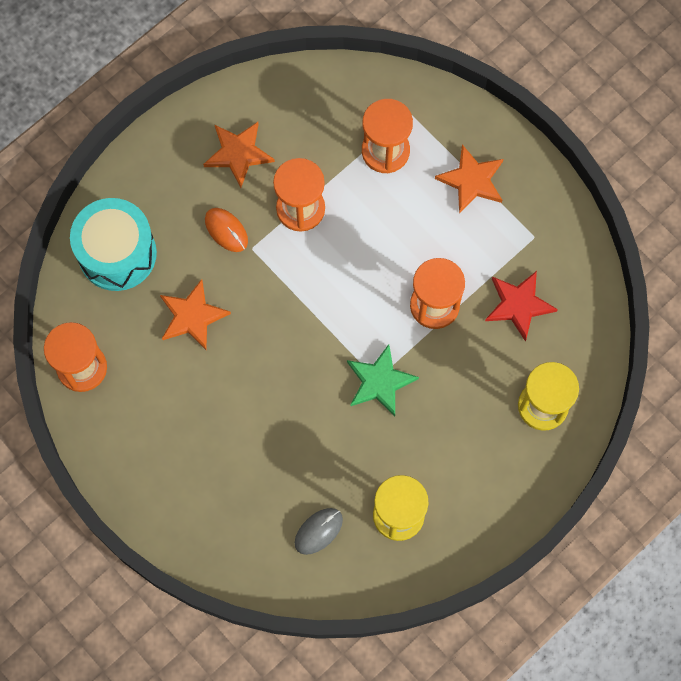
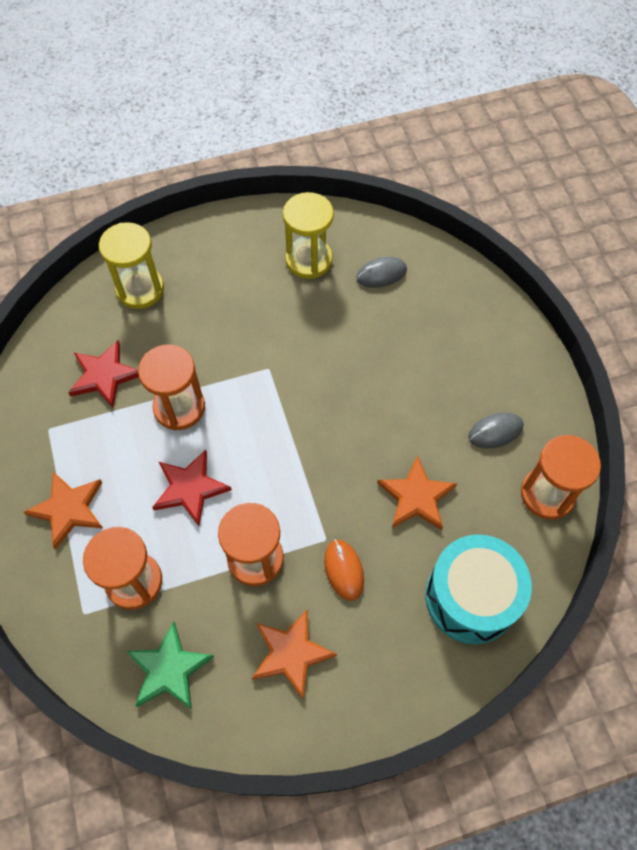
camera: 155 degrees left, 10 degrees down
(146, 407) = (495, 431): none -> grey mouse
(379, 382) = (267, 364): green star -> green star (169, 669)
(384, 240) = (190, 488): none -> red star

